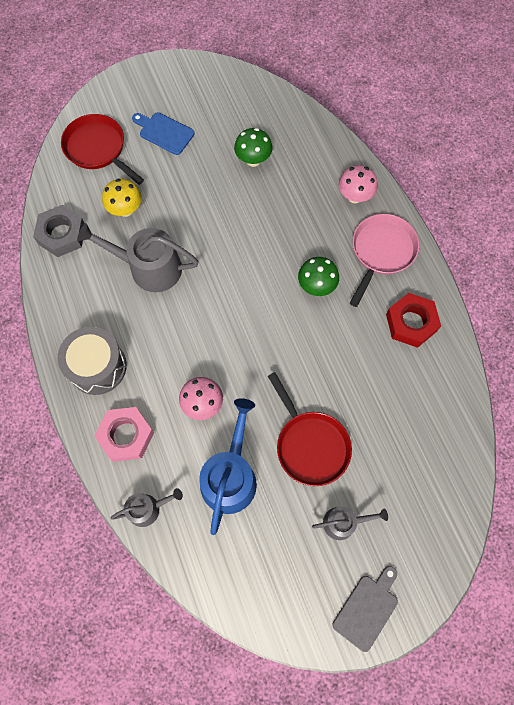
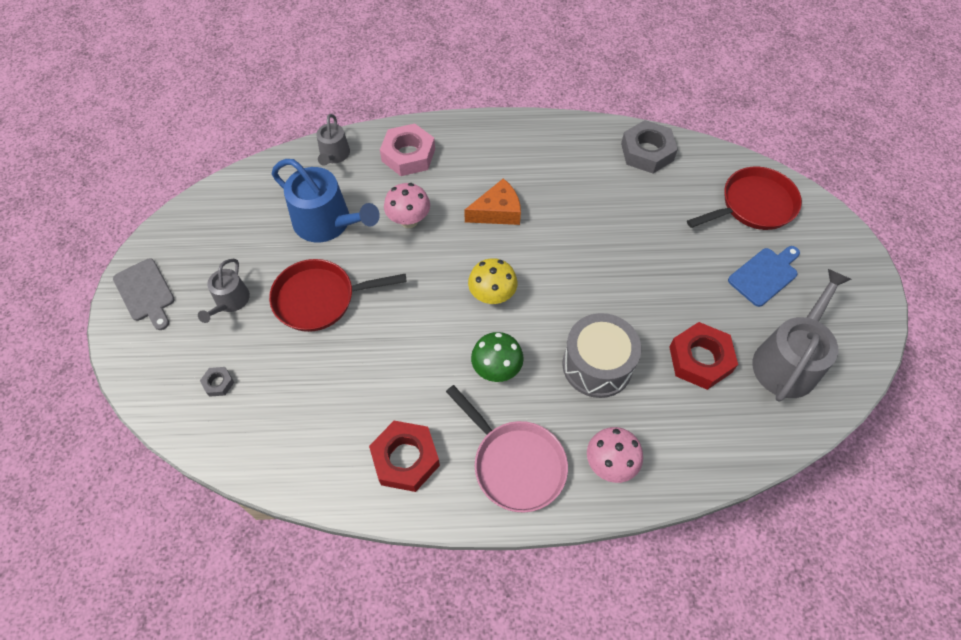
camera: 110 degrees right, 10 degrees down
(97, 367) = (487, 149): grey drum -> grey drum (597, 365)
(126, 210) = (662, 212): yellow mushroom -> yellow mushroom (492, 296)
(149, 268) = (581, 215): grey watering can -> grey watering can (788, 360)
(168, 333) = (497, 212): none -> orange cheese
(253, 160) = (700, 359): green mushroom -> red nut
(418, 490) = (218, 383): none -> grey nut

